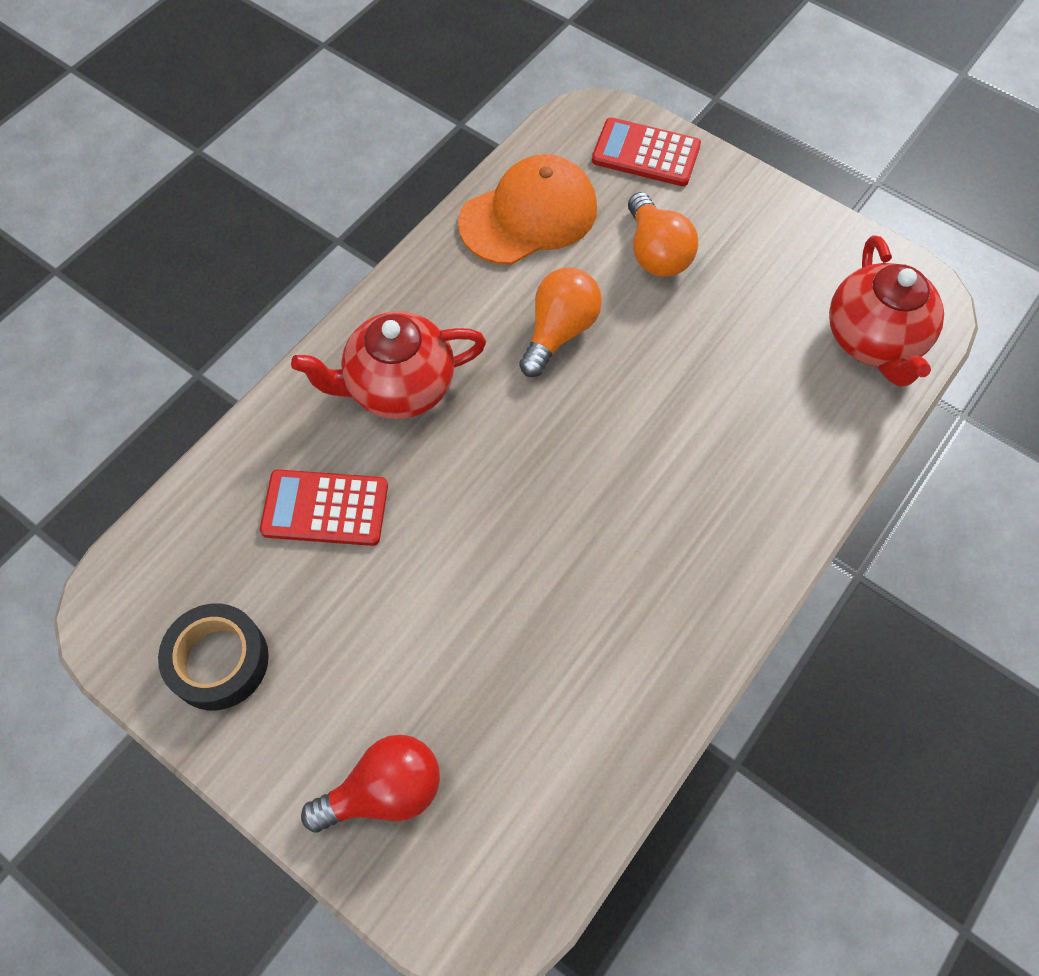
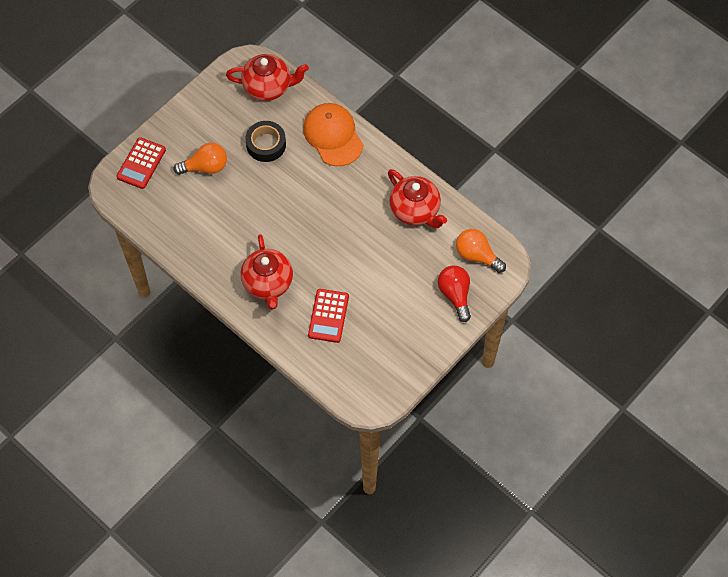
camera: 85 degrees left, 0 degrees up
(219, 661) = (396, 358): black tape -> black tape (266, 144)
(529, 215) = (173, 220): orange cap -> orange cap (333, 136)
(559, 331) = (246, 213): orange light bulb -> orange light bulb (477, 255)
(610, 676) = (415, 210): none -> red teapot

